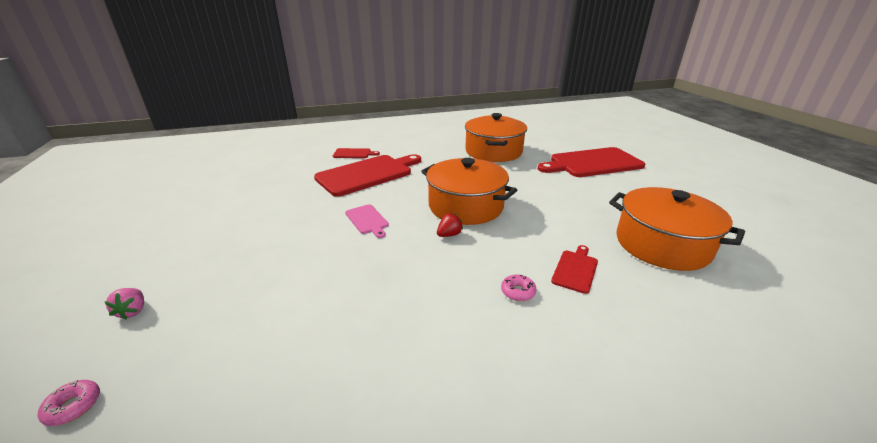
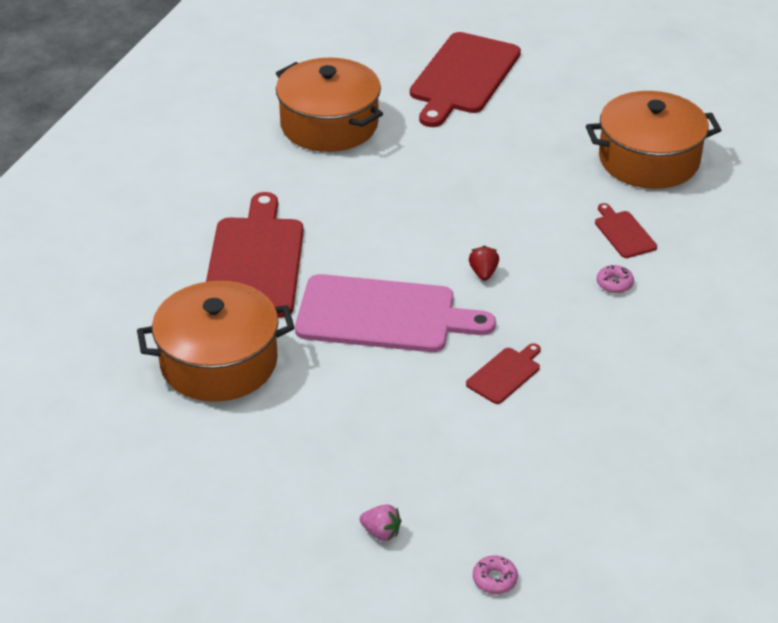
camera: 50 degrees left, 10 degrees up
(353, 153) = (162, 245): red cutting board -> red cutting board (505, 374)
(367, 220) = (383, 315): pink cutting board -> pink cutting board, size x2.20
(466, 206) = (441, 230): orange pot -> orange pot (219, 362)

